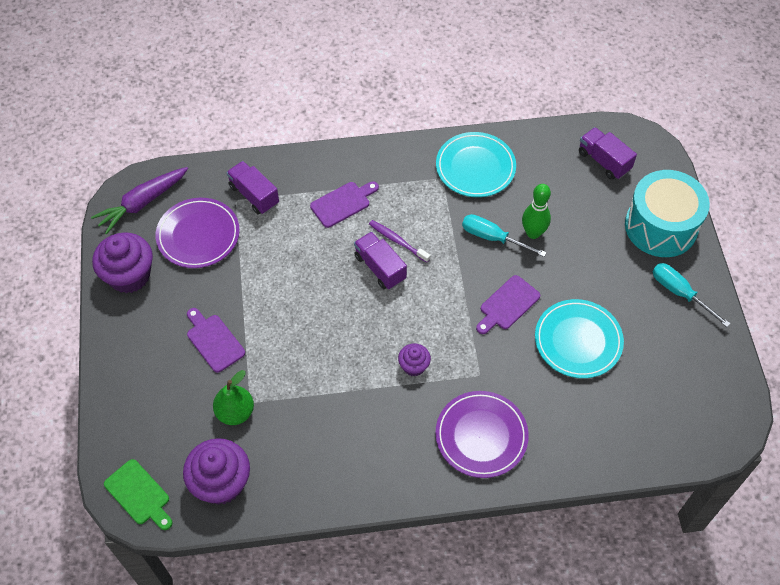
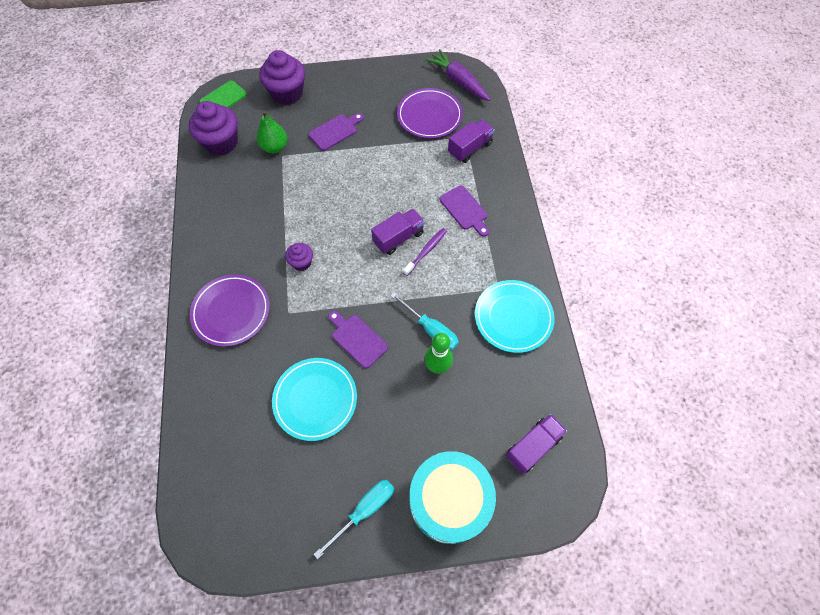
camera: 90 degrees right, 5 degrees up
(129, 275) = (393, 79): purple cupcake -> purple cupcake (287, 93)
(493, 238) = (431, 329): turquoise screwdriver -> turquoise screwdriver turned 105 degrees clockwise

